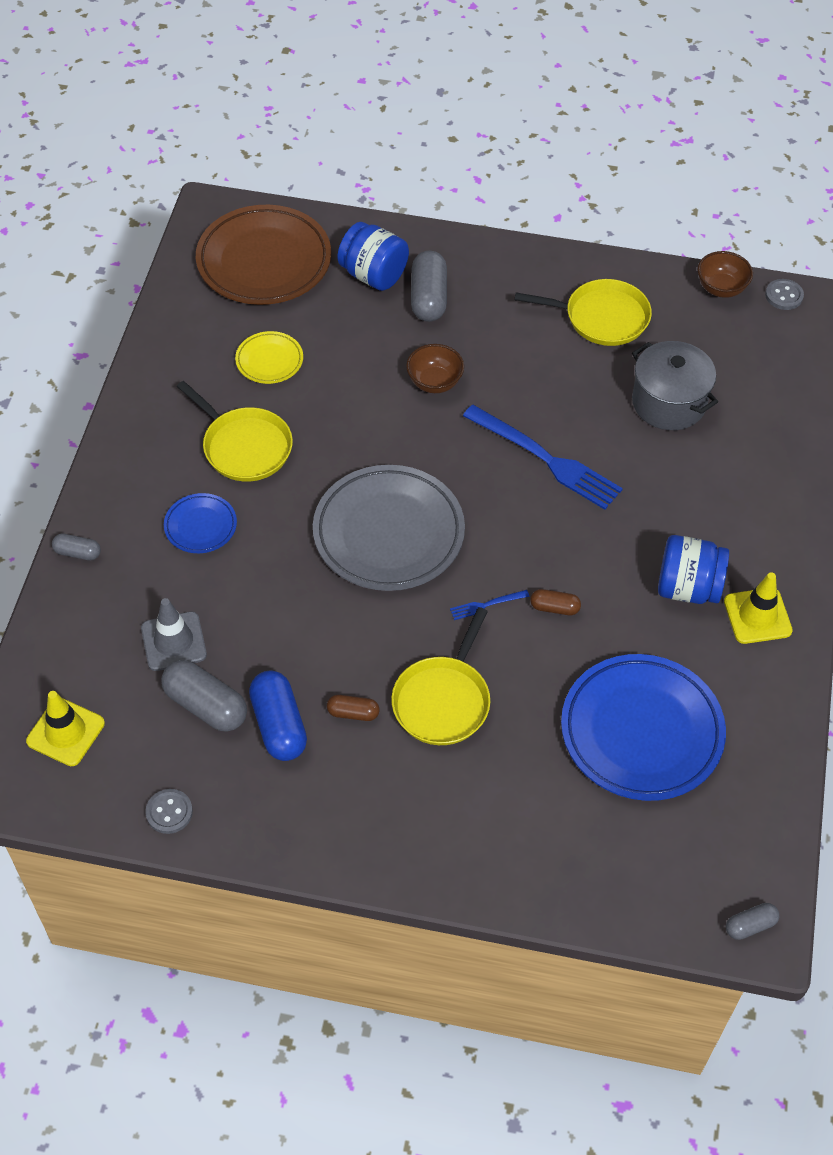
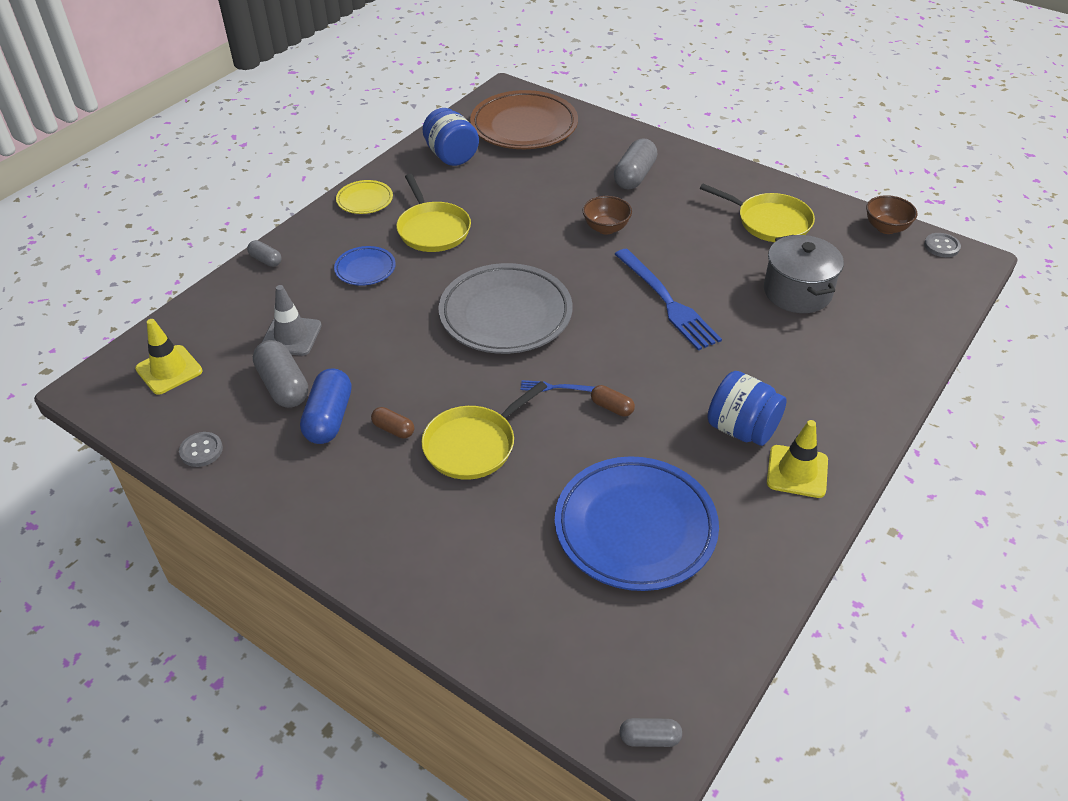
camera: 25 degrees right, 10 degrees down
(269, 360) = (488, 183): yellow plate -> yellow plate (365, 200)
(373, 275) = (600, 153): blue jar -> blue jar (451, 156)

